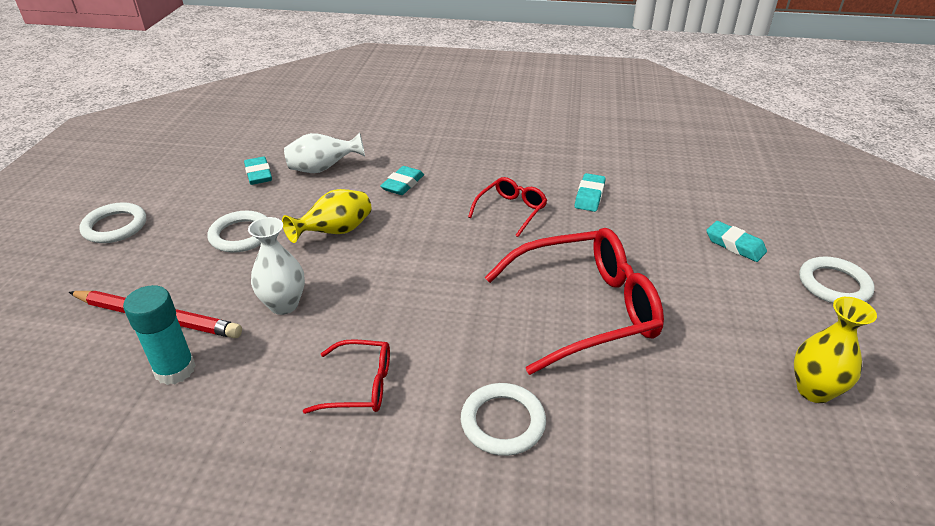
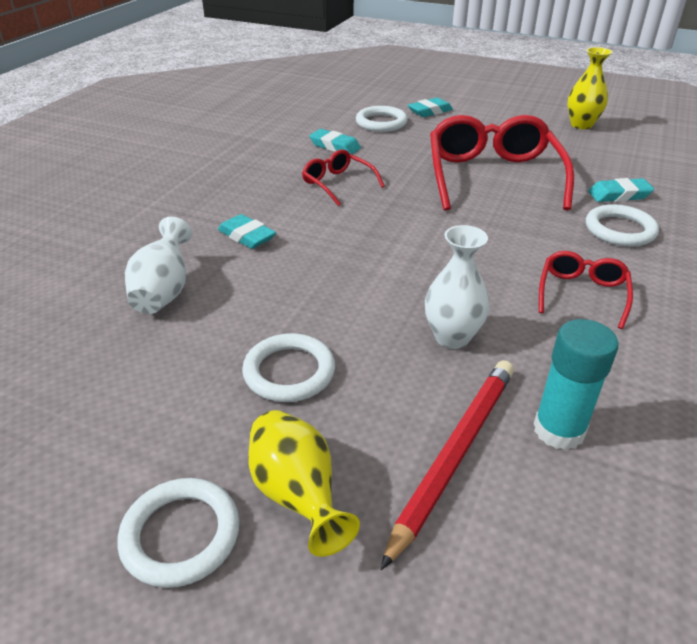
camera: 75 degrees left, 0 degrees up
(258, 174) = (131, 352): turquoise eraser -> turquoise eraser (619, 195)
(335, 232) = (322, 291): yellow vase -> yellow vase (297, 495)
(834, 284) = (483, 96): white ring -> white ring (381, 122)

